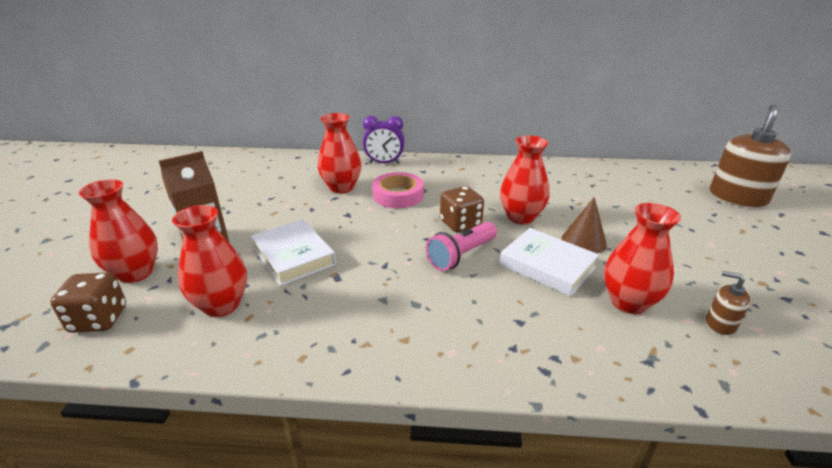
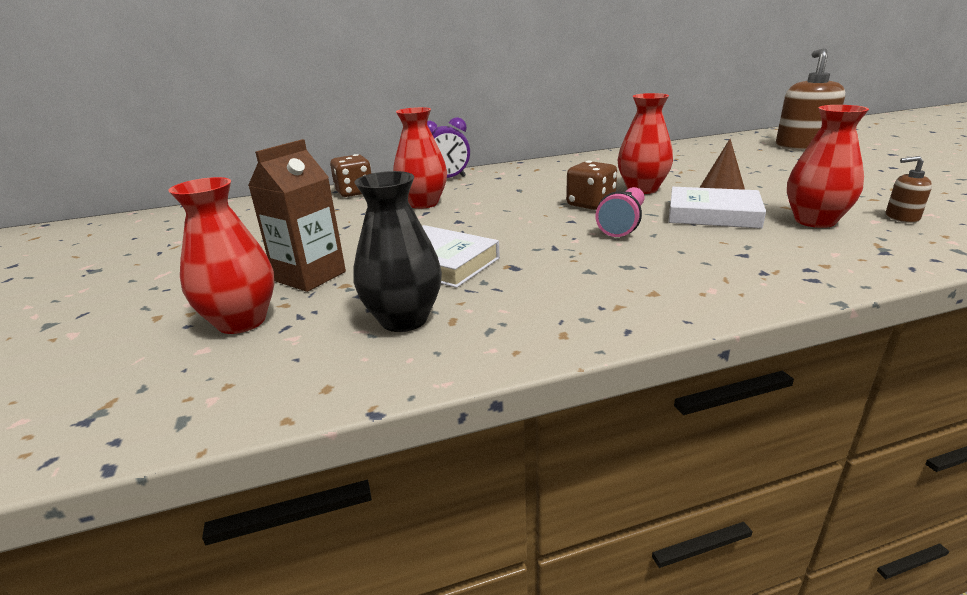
camera: 20 degrees left, 5 degrees down
(99, 319) = (242, 374): brown dice -> brown dice (354, 192)
(221, 305) = (404, 319): red vase -> black vase
(398, 195) = (496, 198): pink tape -> none

